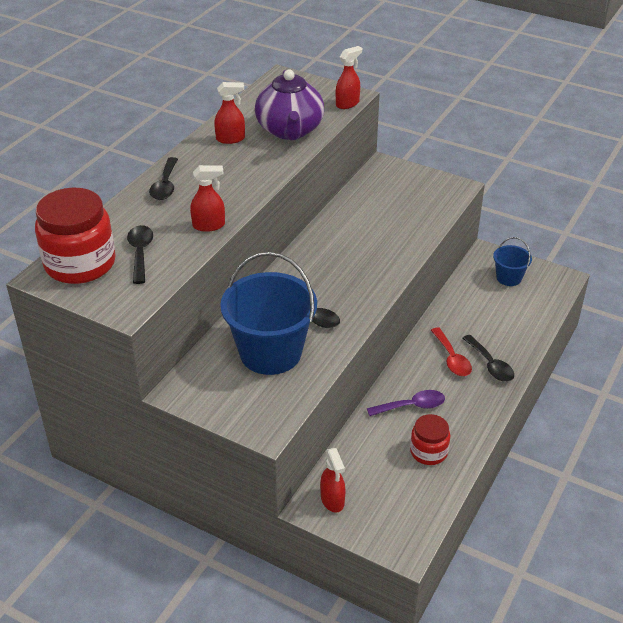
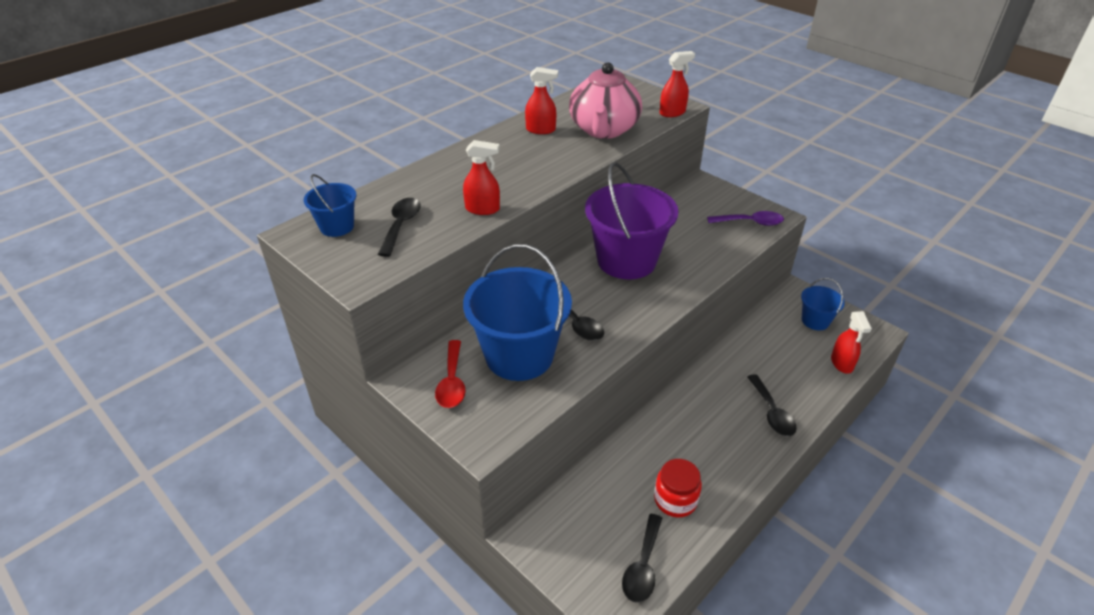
camera: 15 degrees right, 0 degrees up
(80, 264) = (337, 227): red jar -> blue bucket
(165, 185) = (457, 164): black spoon -> black spoon (642, 566)
(290, 130) = (604, 130): purple teapot -> pink teapot
(332, 500) = (551, 534): red spray bottle -> red spray bottle (842, 363)
(336, 251) = (626, 260): none -> purple bucket
(411, 406) = (671, 442): purple spoon -> purple spoon (750, 222)
(452, 358) = (730, 397): red spoon -> red spoon (452, 382)

